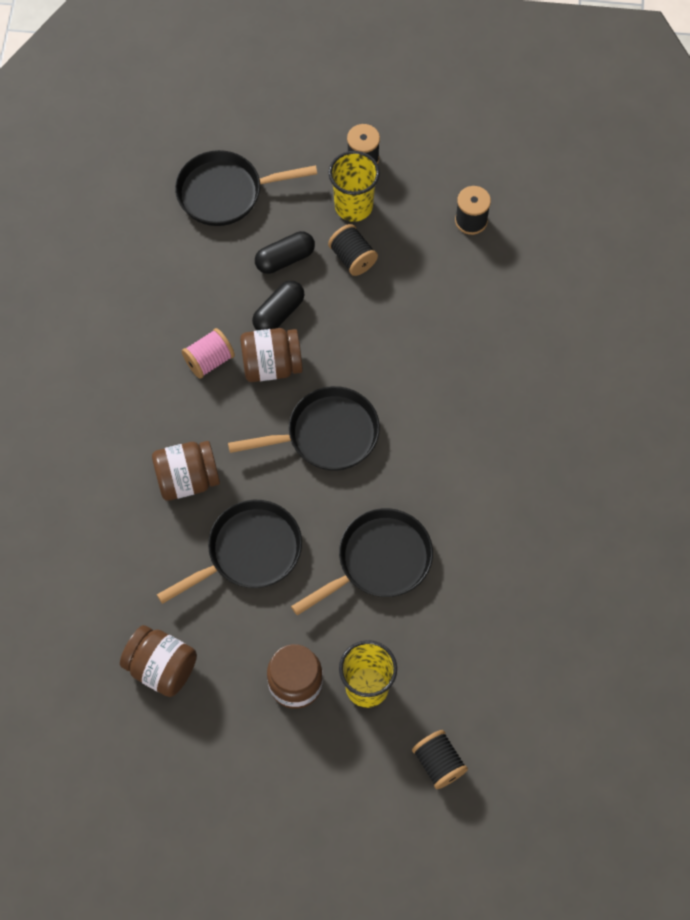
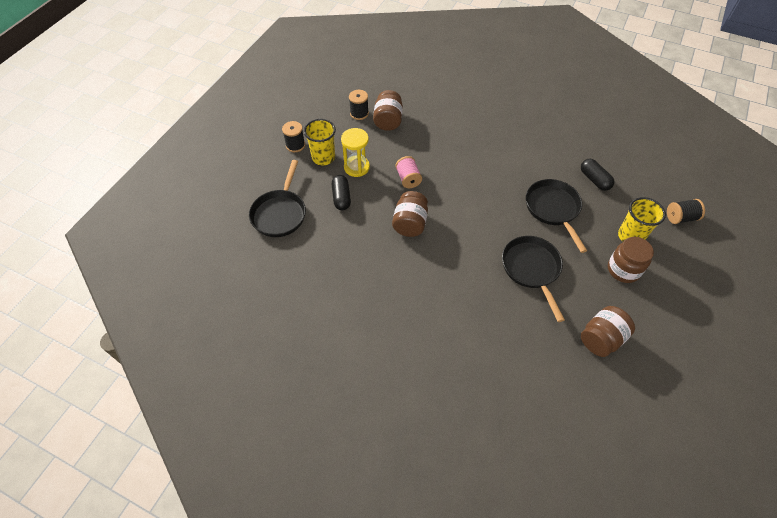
camera: 70 degrees left, 10 degrees down
(187, 479) = (472, 288): brown jar -> brown jar (388, 121)
(209, 361) = (393, 254): pink spool -> pink spool (408, 179)
(278, 313) = (376, 210): black capsule -> black capsule (594, 180)
(327, 435) = (466, 210): black pan -> none
(352, 258) = (356, 167): black spool -> yellow hourglass

